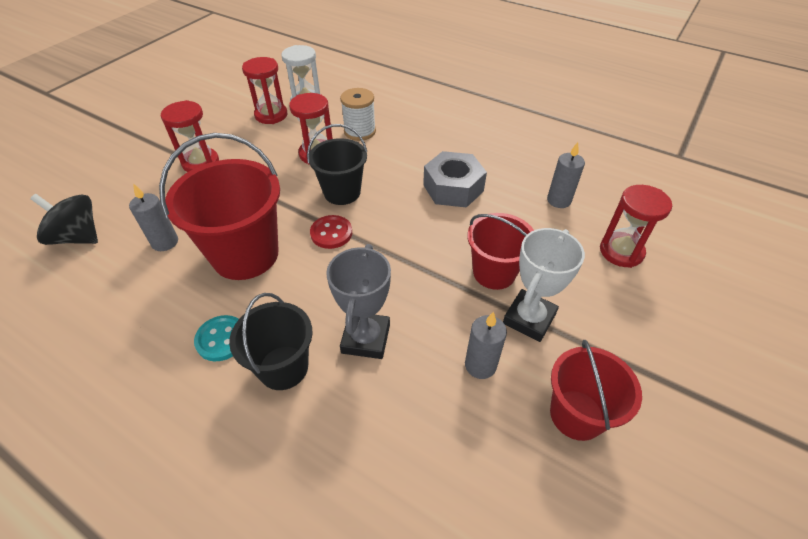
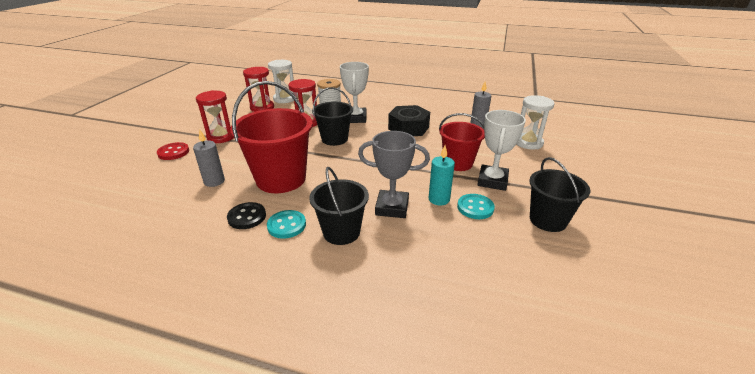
camera: 15 degrees left, 15 degrees down
(78, 237) = (139, 188): black spinning top -> none
(180, 313) = (247, 217): none -> black button
(331, 233) = (338, 160): red button -> red button (173, 152)
(366, 338) = (392, 207): grey trophy -> grey trophy turned 75 degrees counterclockwise
(387, 156) = (355, 118): none -> white trophy
(436, 337) = (439, 199): none -> turquoise candle
(453, 188) = (408, 128): grey nut -> black nut
(480, 365) = (475, 208): grey candle -> turquoise button
(576, 414) = (548, 220): red bucket -> black bucket
(621, 251) = (528, 143): red hourglass -> white hourglass

